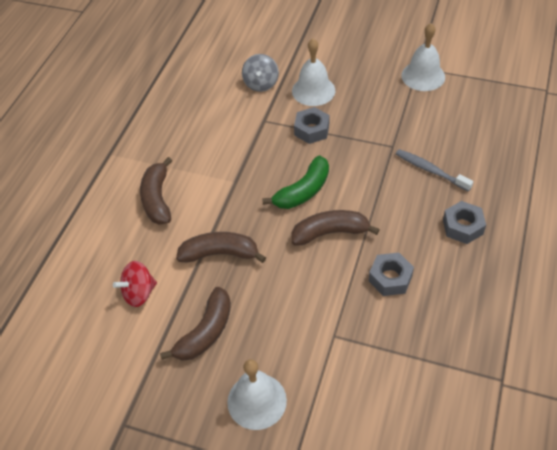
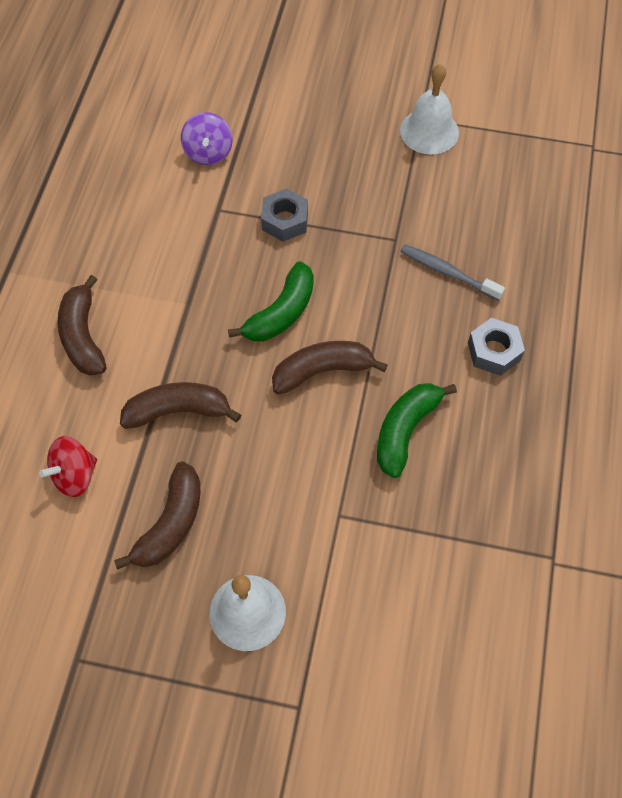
camera: 10 degrees left, 10 degrees up
(261, 84) = (208, 153): grey spinning top -> purple spinning top
(313, 90) = (282, 160): white bell -> none
(390, 278) = (405, 430): grey nut -> green banana

